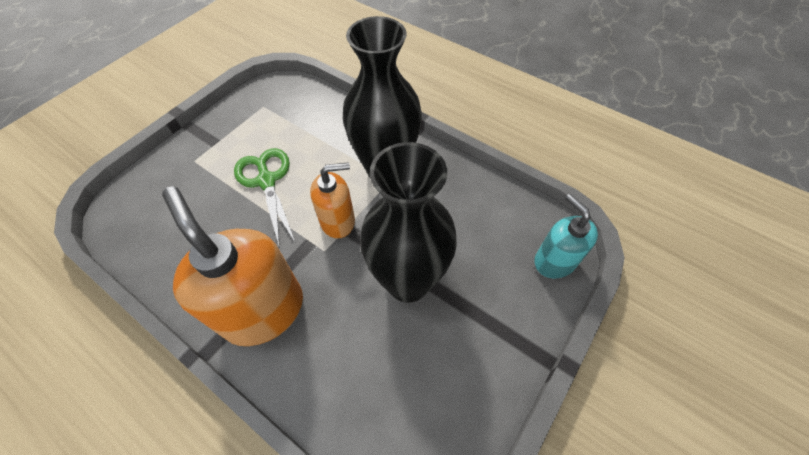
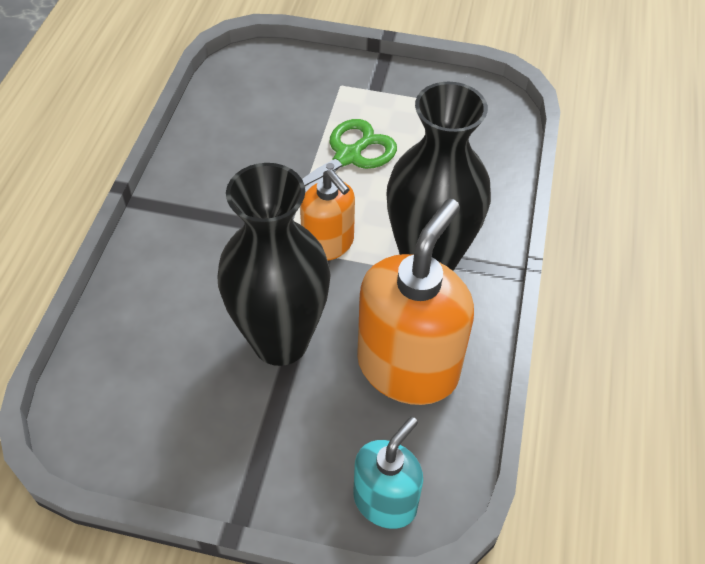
camera: 65 degrees right, 5 degrees down
(263, 310) = (192, 225): orange soap dispenser -> orange soap dispenser (408, 367)

